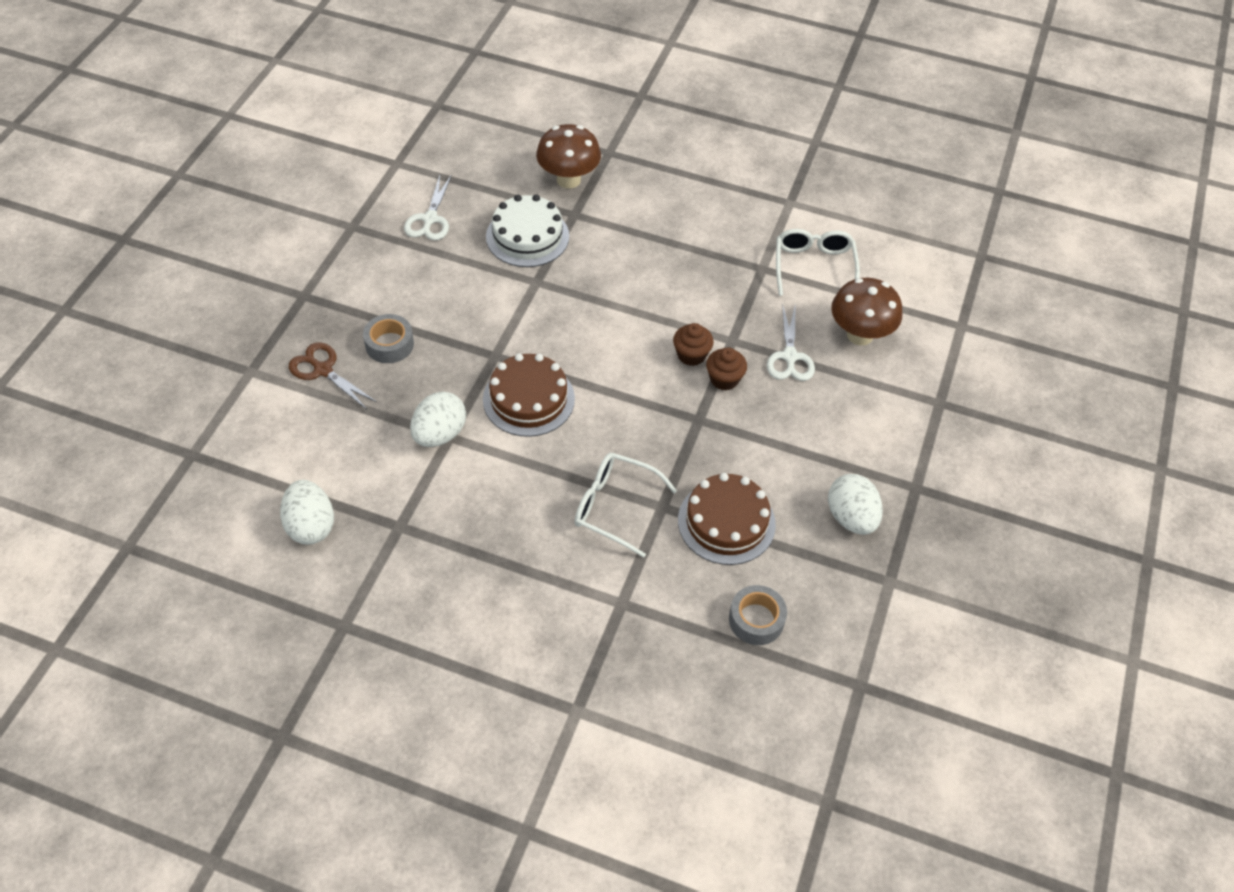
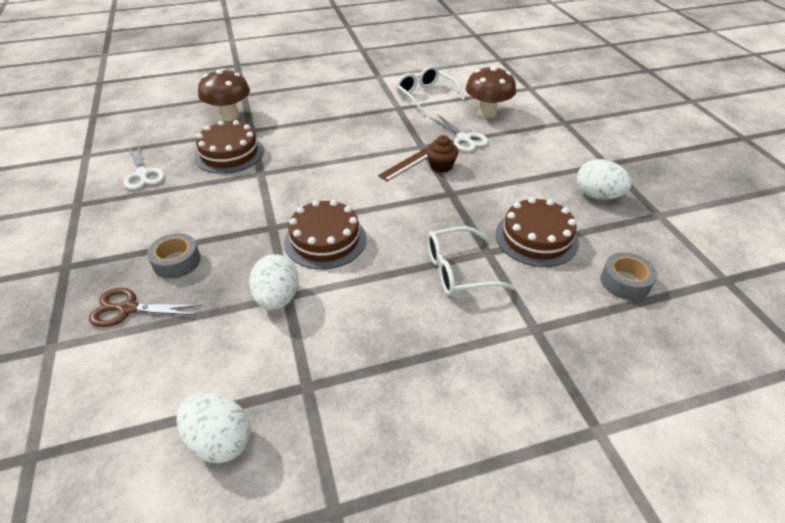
camera: 35 degrees left, 10 degrees down
(527, 236) = (229, 153): white cake -> brown cake
(691, 355) = (407, 164): brown cupcake -> brown ruler

